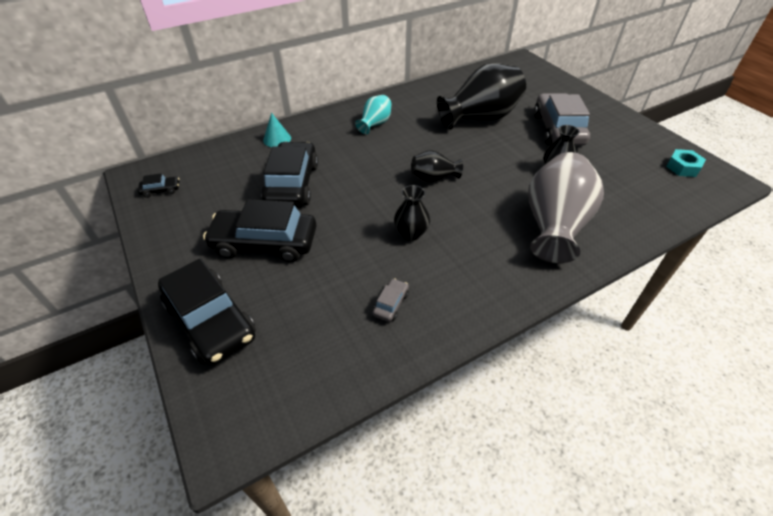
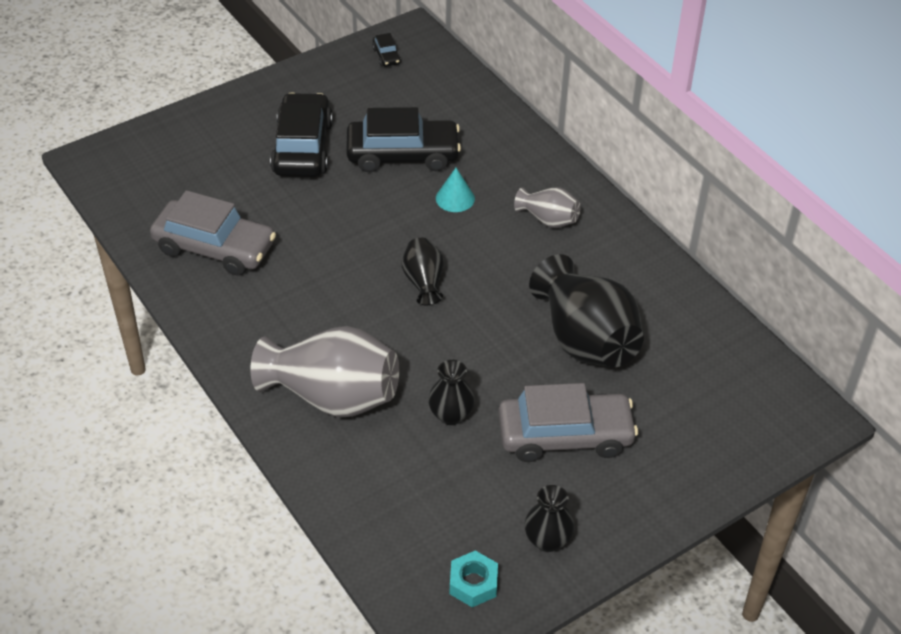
camera: 85 degrees right, 0 degrees up
(210, 320) = (203, 129): black car -> none
(277, 139) = (497, 128): turquoise cone -> turquoise cone (455, 198)
(375, 124) = (548, 219): turquoise vase -> grey vase
(391, 304) = (214, 247): grey car -> grey car, size x2.40
(411, 233) = (317, 261): black vase -> black vase (547, 540)

